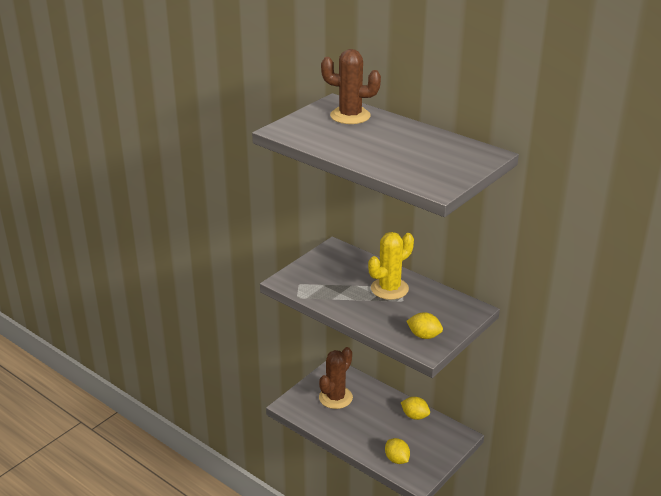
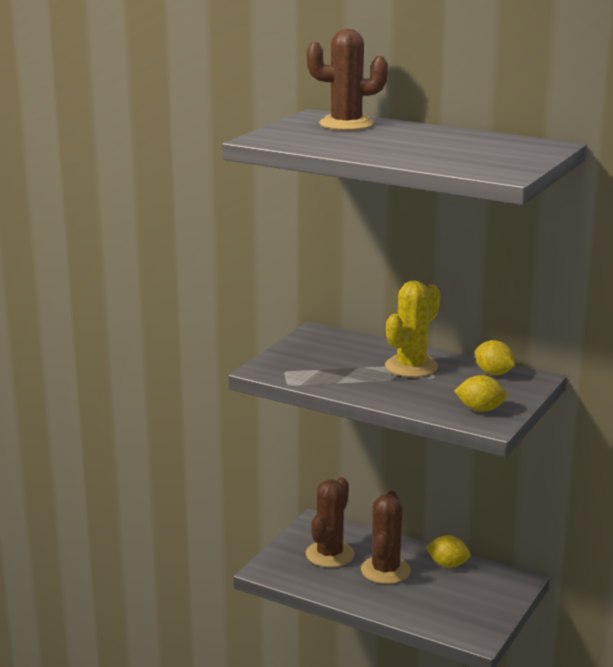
camera: 10 degrees left, 10 degrees down
(370, 416) = (385, 570): none -> brown cactus
(397, 459) = (440, 617): yellow lemon -> yellow lemon (493, 373)

